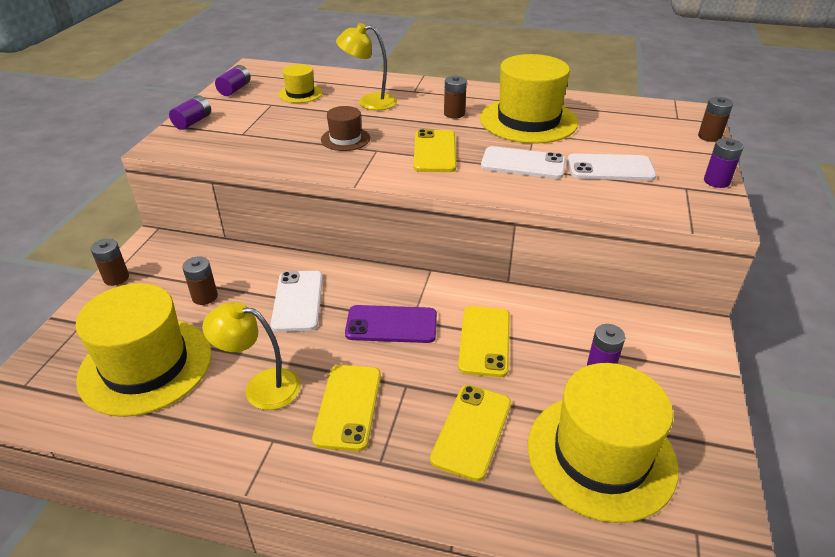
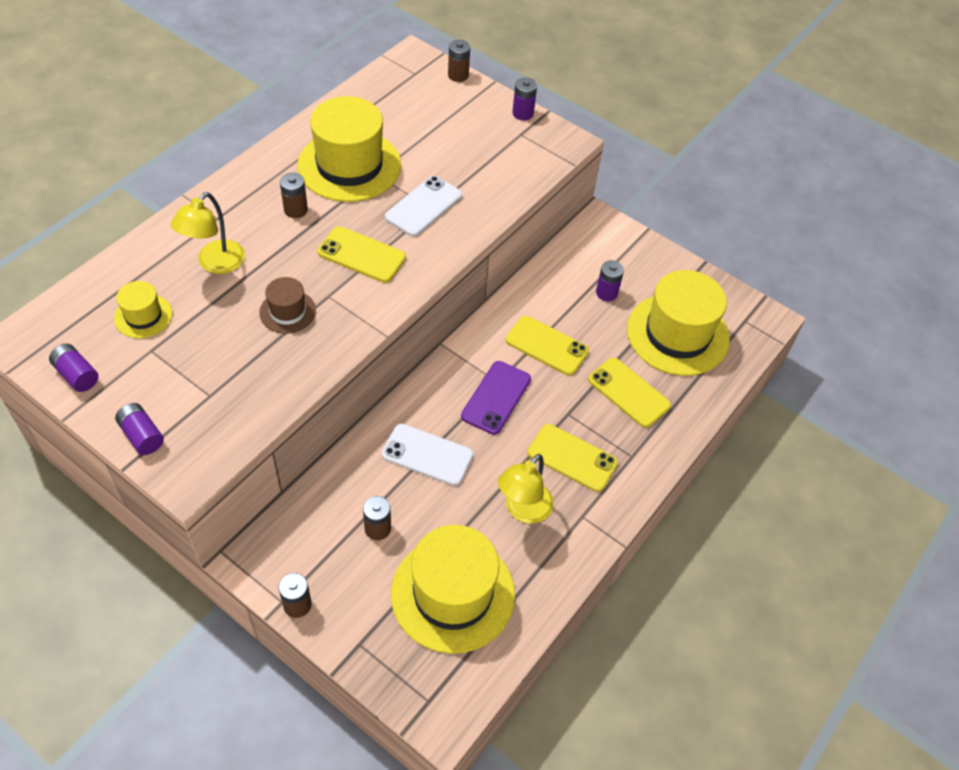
camera: 70 degrees left, 15 degrees up
(610, 168) = (466, 158): white phone -> none

